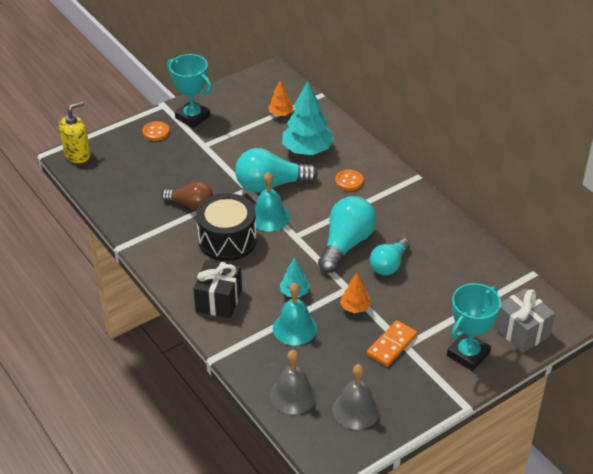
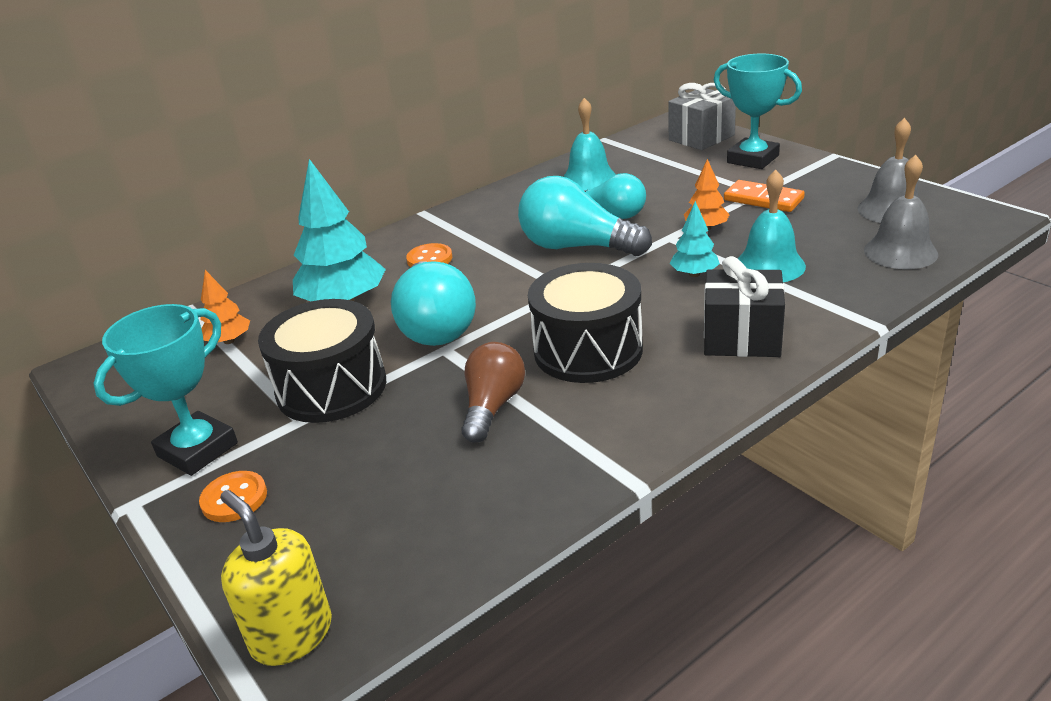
camera: 90 degrees left, 10 degrees down
(225, 152) = (331, 388): none -> black drum
(269, 217) = (521, 317): turquoise bell -> turquoise bell (589, 179)

